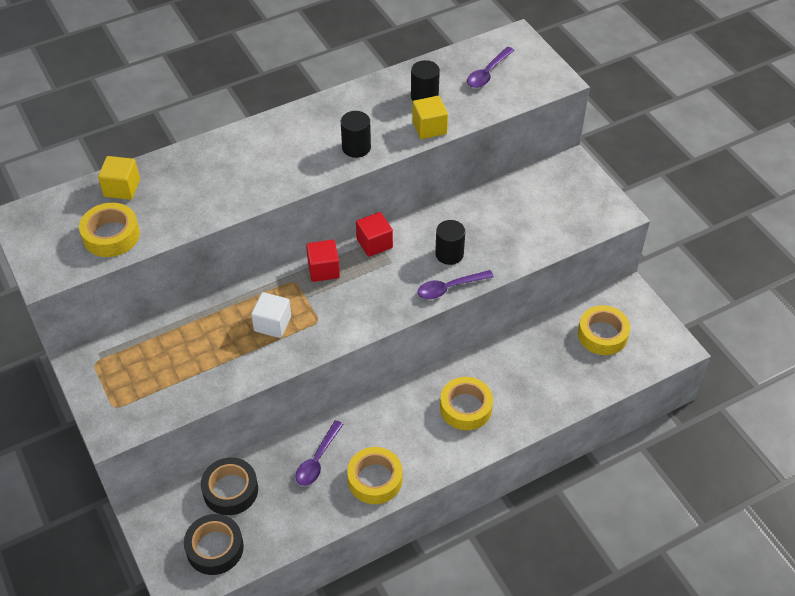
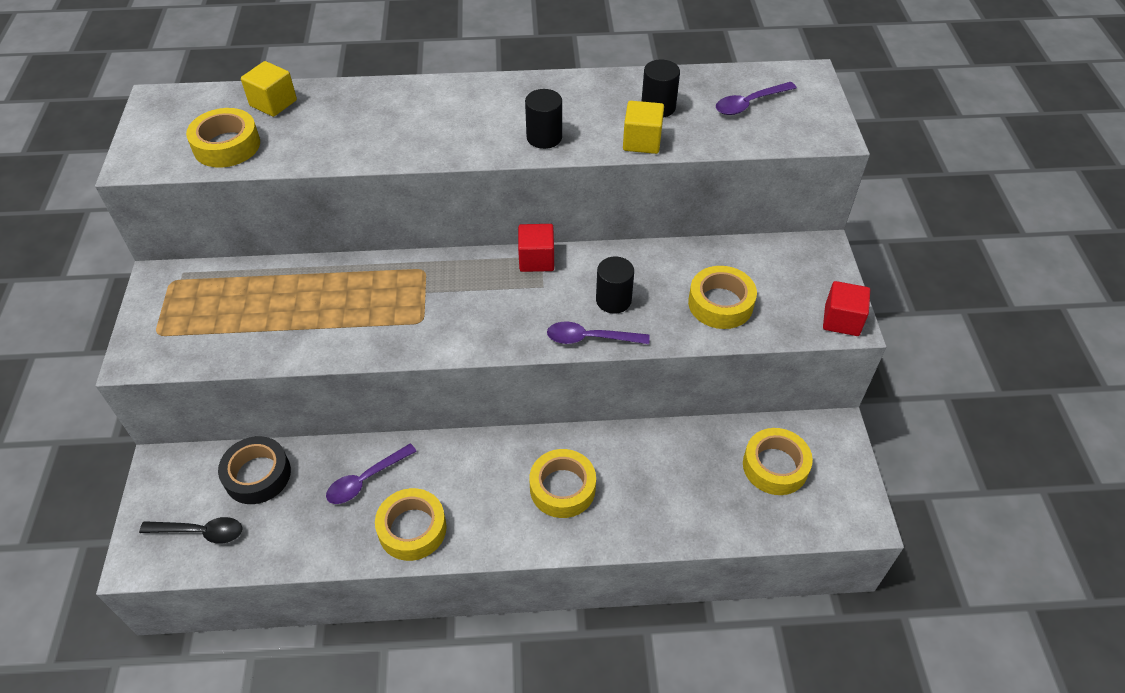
camera: 25 degrees right, 0 degrees up
(215, 548) = (201, 532): black tape -> black spoon
(272, 324) = (372, 307): white cube -> none
(323, 270) = (463, 268): red cube -> red cube (841, 320)
(525, 230) = (720, 303): none -> yellow tape

